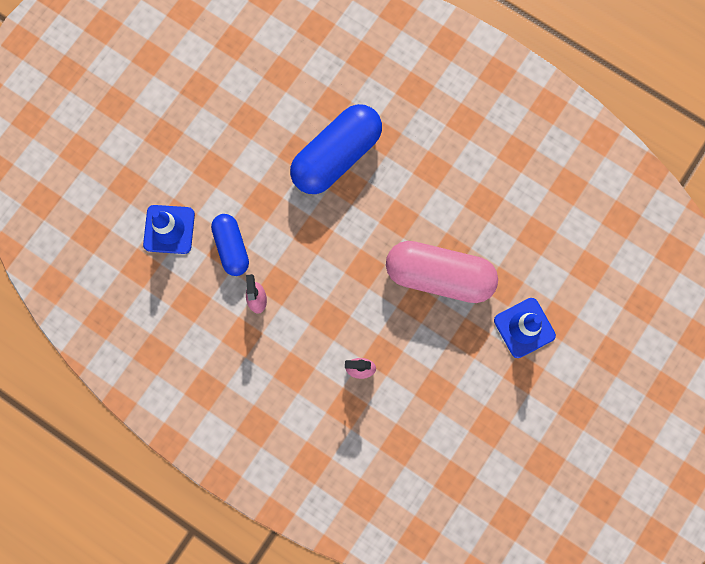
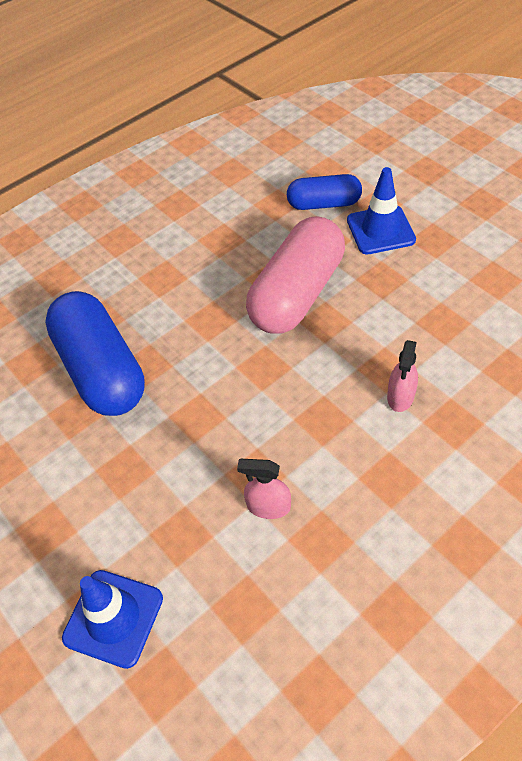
camera: 70 degrees left, 25 degrees down
(231, 247) = (177, 527): blue capsule -> blue capsule (324, 204)

